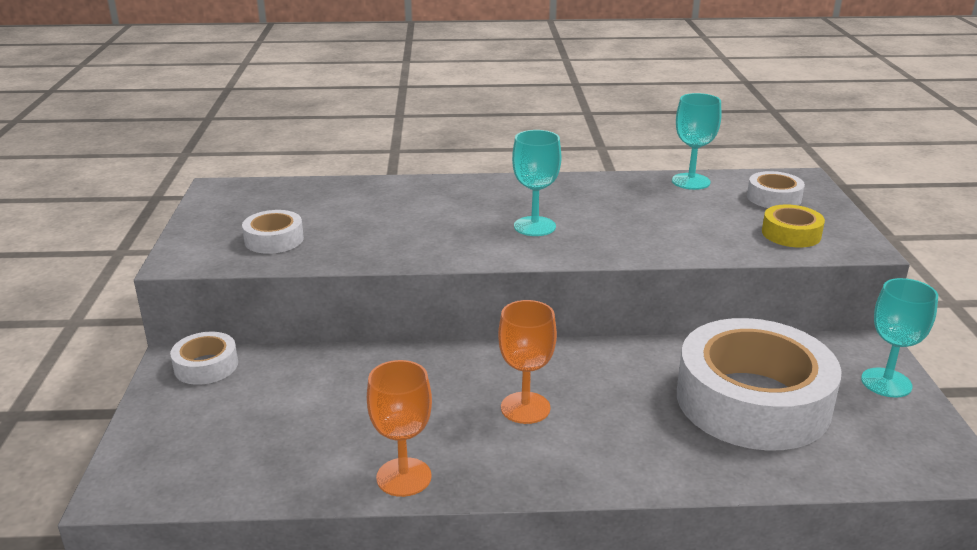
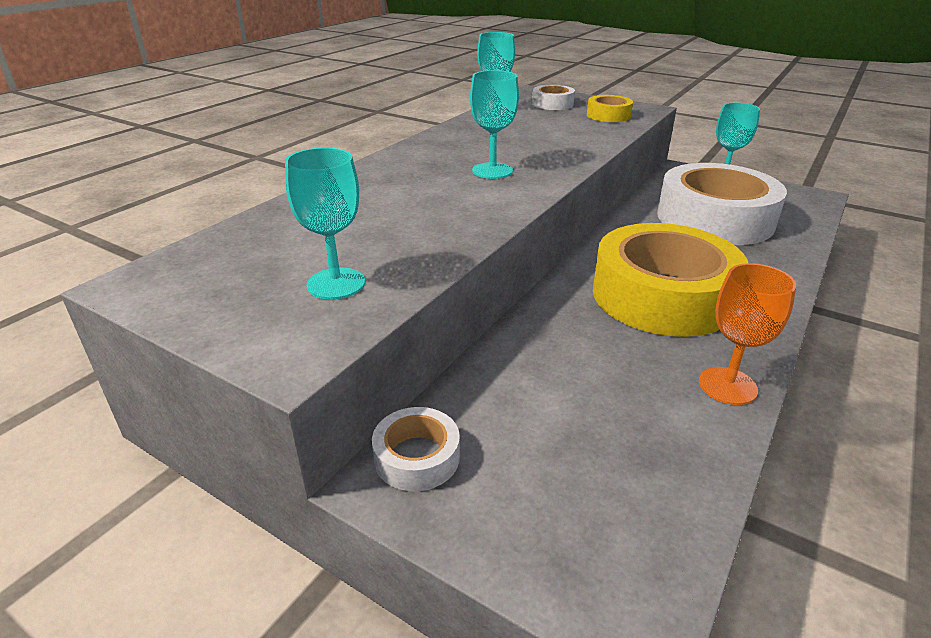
camera: 55 degrees left, 5 degrees up
(274, 239) = (336, 284): white tape -> turquoise goblet
(525, 408) = (662, 295): orange goblet -> yellow tape

